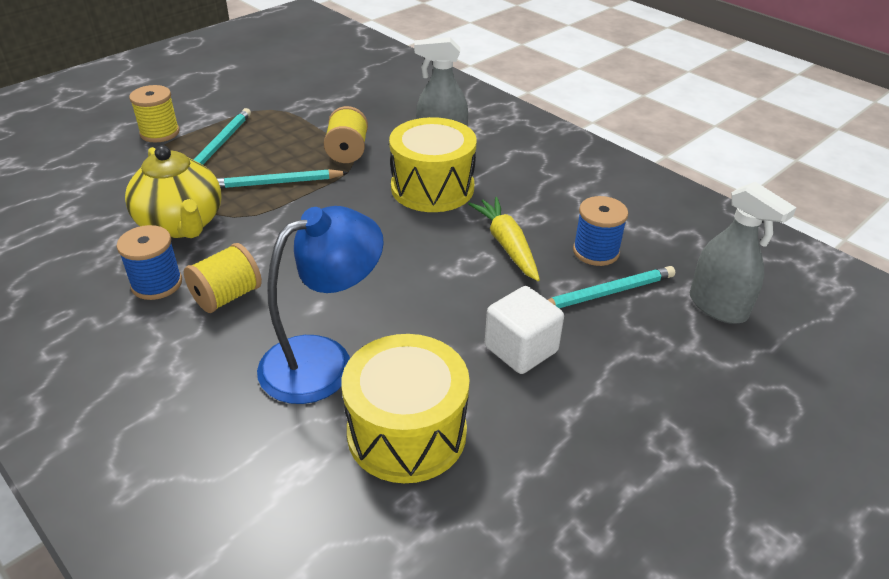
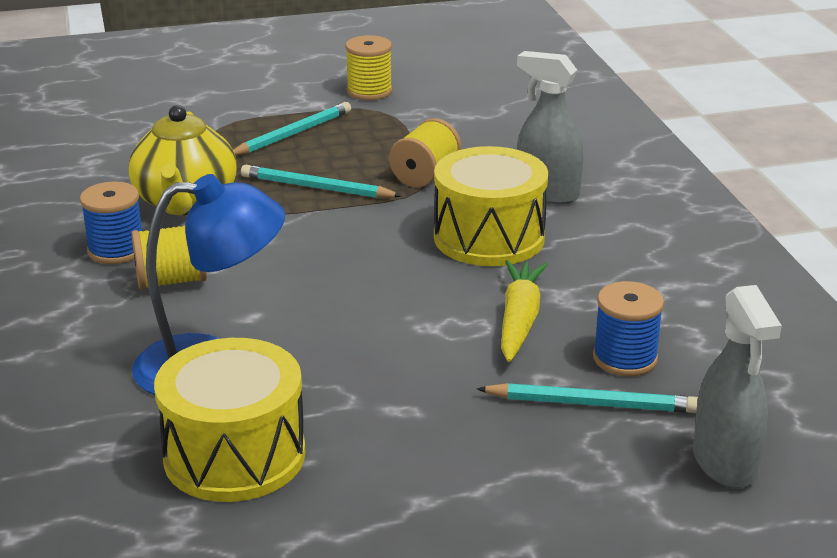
camera: 30 degrees right, 10 degrees down
(160, 133) = (239, 109): yellow spool -> yellow spool (369, 91)
(521, 349) = (429, 424): white cube -> none

